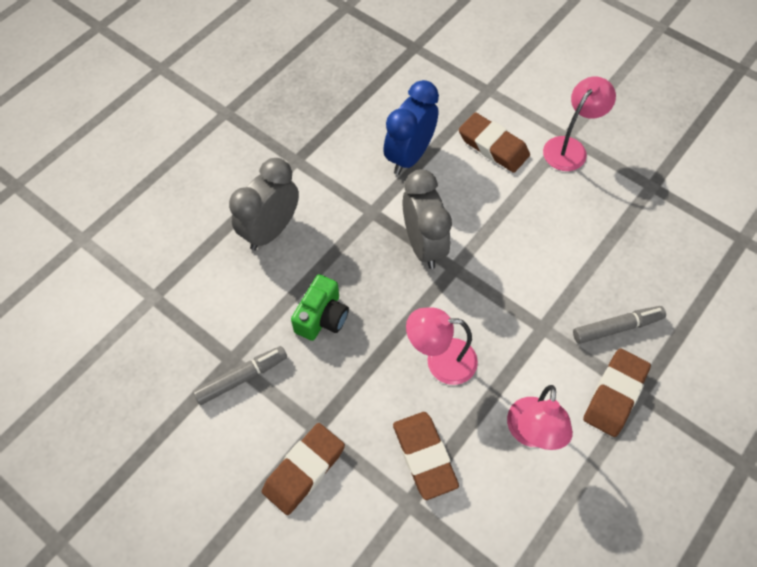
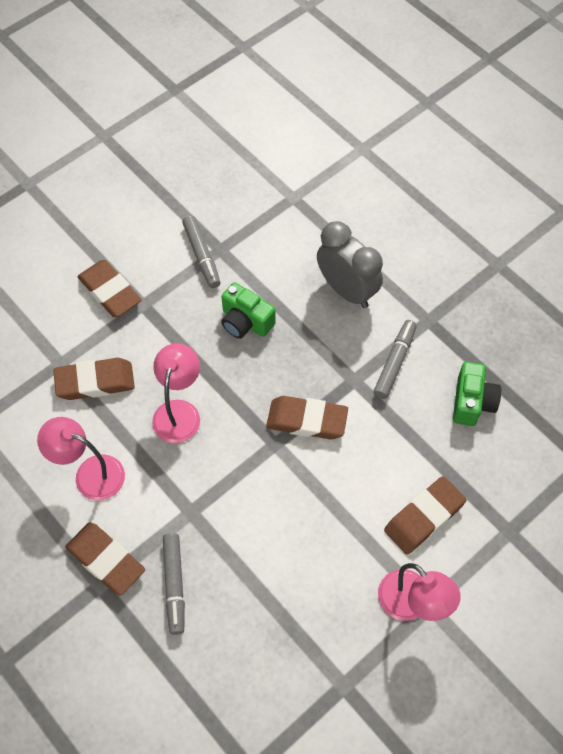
camera: 100 degrees right, 0 degrees up
(347, 182) = (394, 362): none -> grey marker
(376, 121) = (472, 402): none -> green camera
(409, 156) = (421, 427): blue clock -> none
(423, 245) = (307, 420): grey clock -> brown eraser

